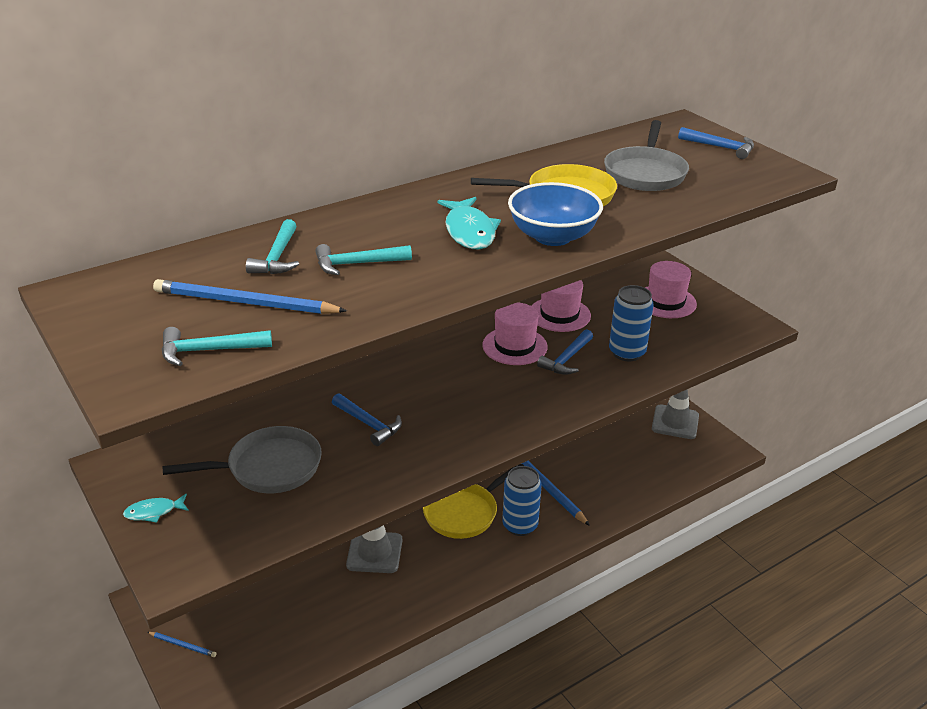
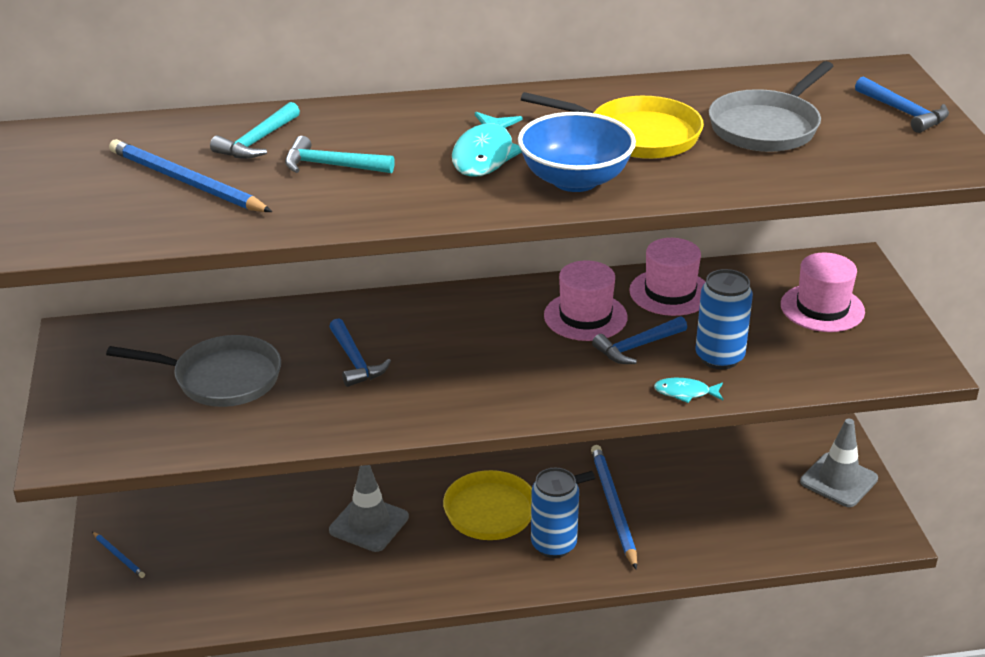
camera: 25 degrees right, 0 degrees up
(154, 512) = (84, 391): turquoise fish -> turquoise fish (685, 393)
(209, 351) = (113, 221): turquoise hammer -> none

